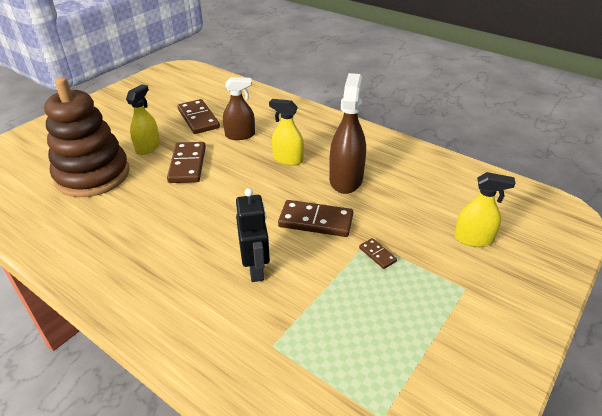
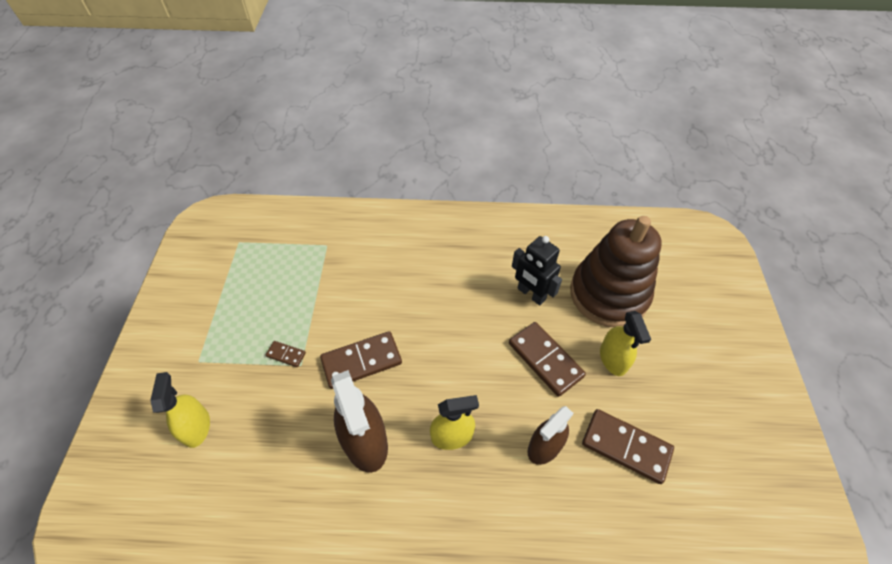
camera: 145 degrees right, 15 degrees up
(256, 269) = (378, 287): black robot -> black robot (531, 294)
(473, 239) = (196, 427): yellow spray bottle -> yellow spray bottle turned 105 degrees clockwise

